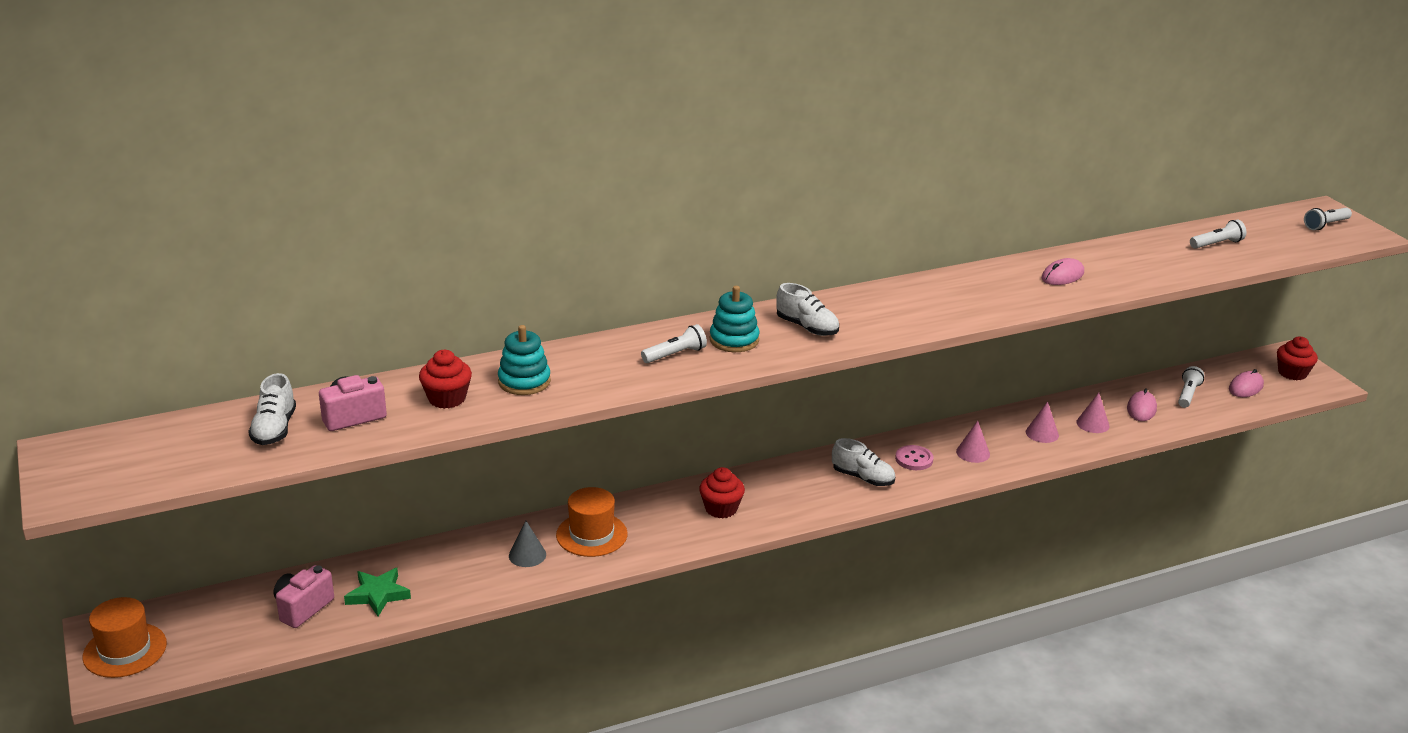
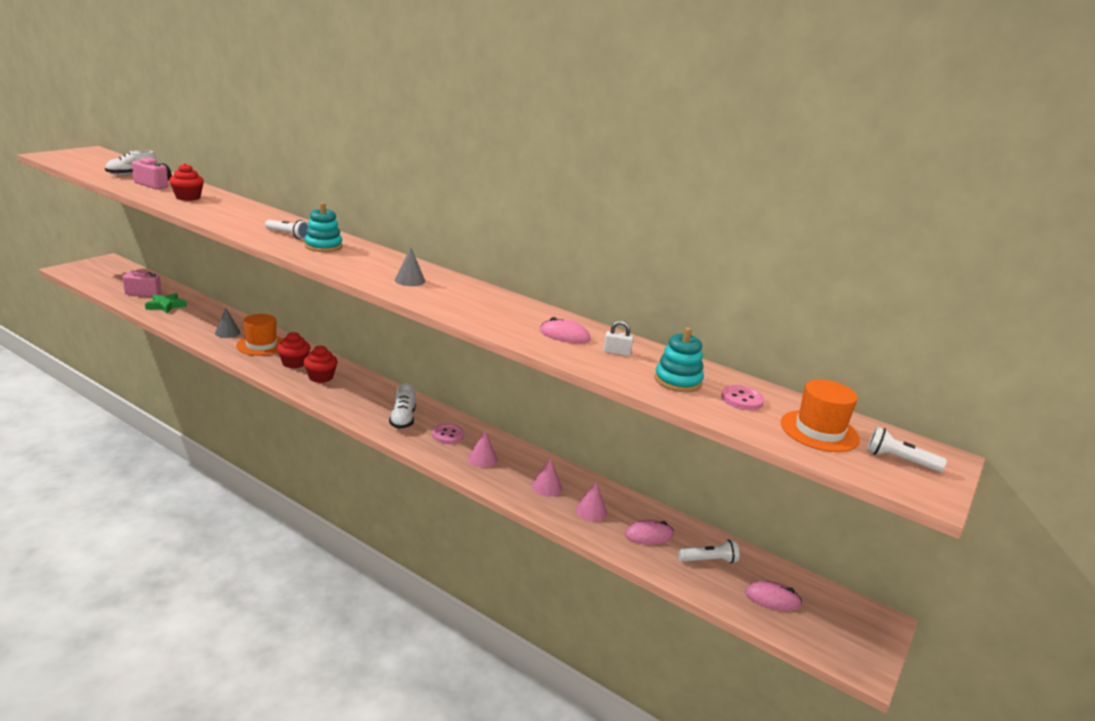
camera: 55 degrees right, 5 degrees down
(125, 650) = (92, 267): orange hat -> orange hat (819, 431)
(524, 381) = (221, 209): turquoise stacking toy -> turquoise stacking toy (677, 381)
(807, 327) = (364, 262): white shoe -> none
(880, 314) = (410, 280): none -> grey cone
(1109, 264) = (616, 352): none -> white padlock
(1217, 244) = (742, 399): white flashlight -> pink button
(1292, 373) = (847, 631): red cupcake -> red cupcake (294, 363)

